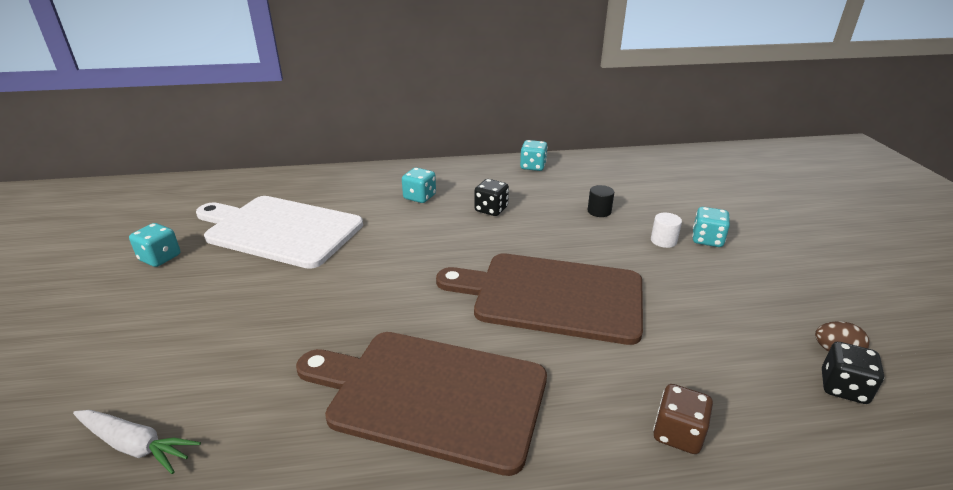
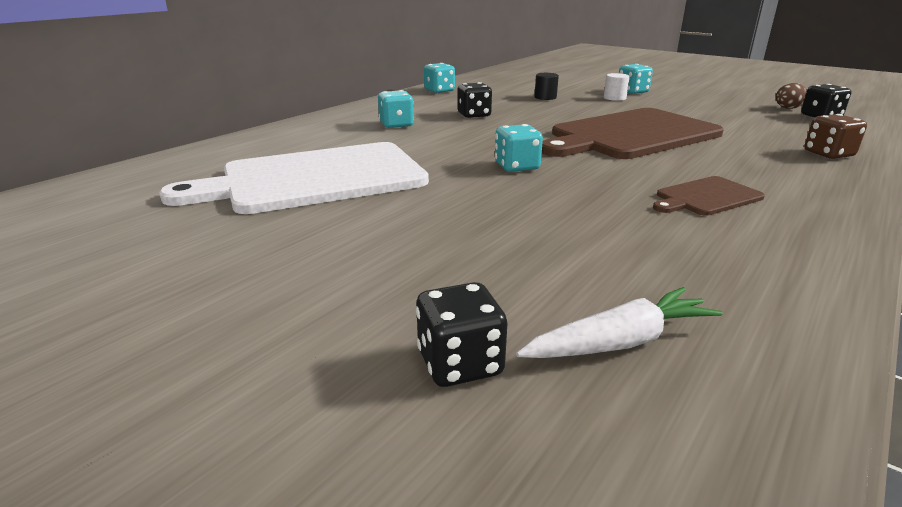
camera: 45 degrees left, 5 degrees down
(79, 398) = (460, 363): none -> black dice
(160, 258) = (215, 245): turquoise dice -> turquoise dice (516, 167)
(430, 395) = (706, 197): brown cutting board -> brown cutting board, size x0.46

